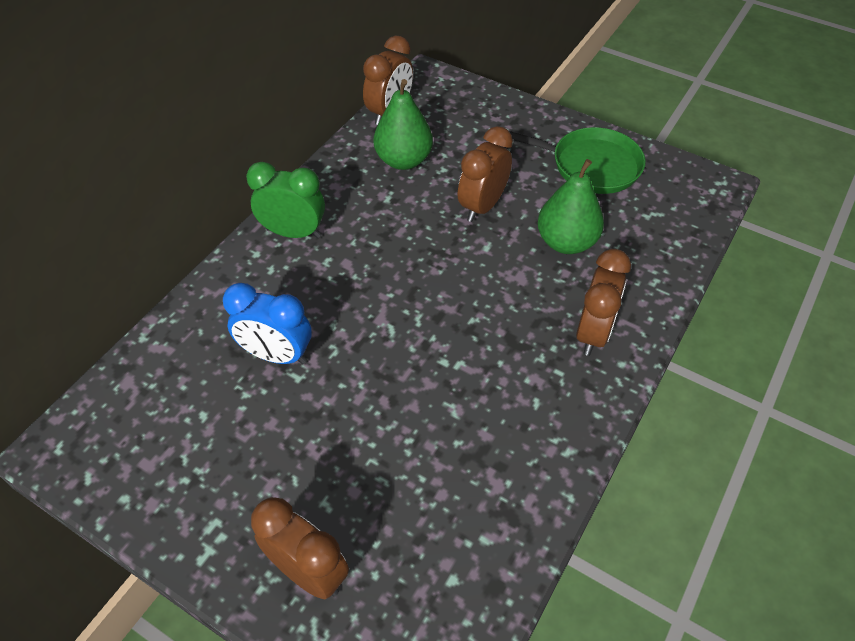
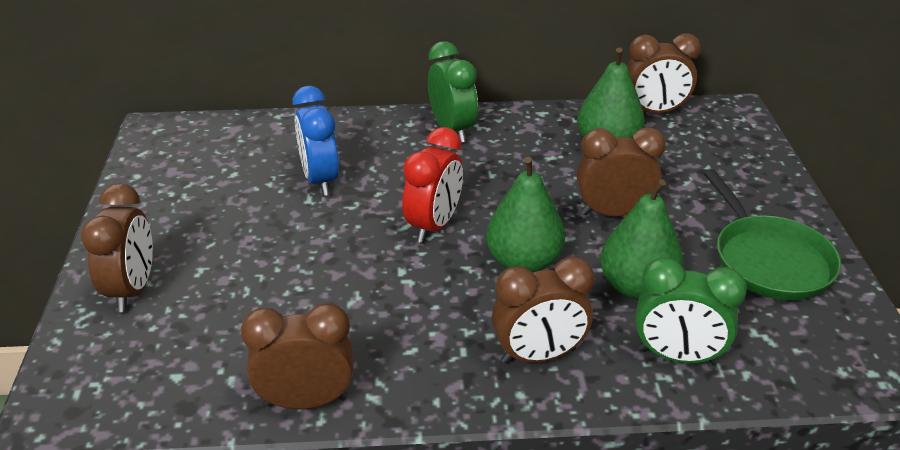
camera: 55 degrees right, 15 degrees down
(407, 312) = (434, 225): none -> red clock
(494, 285) = (523, 262): none -> green pear
(544, 497) = (306, 401): none -> brown clock
(642, 264) = (677, 356): none -> green clock

